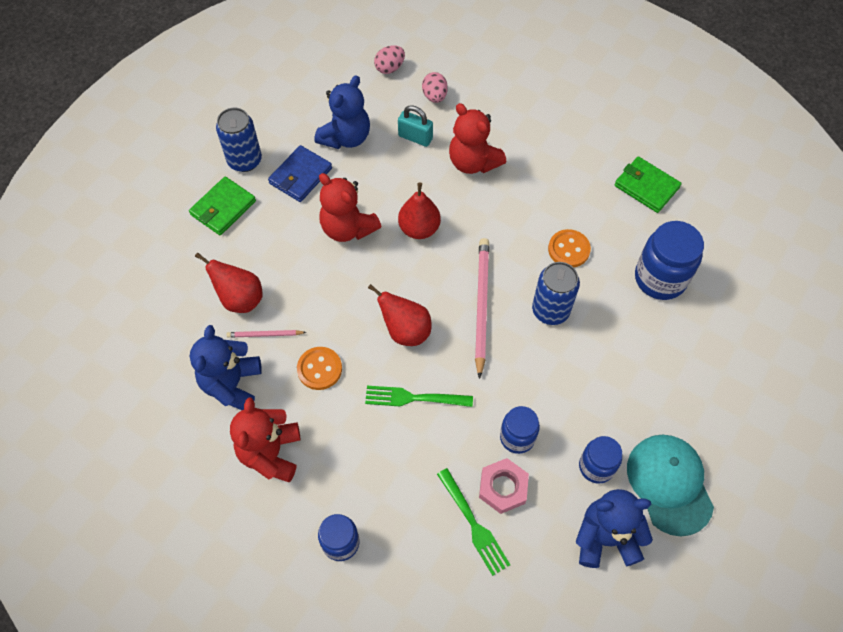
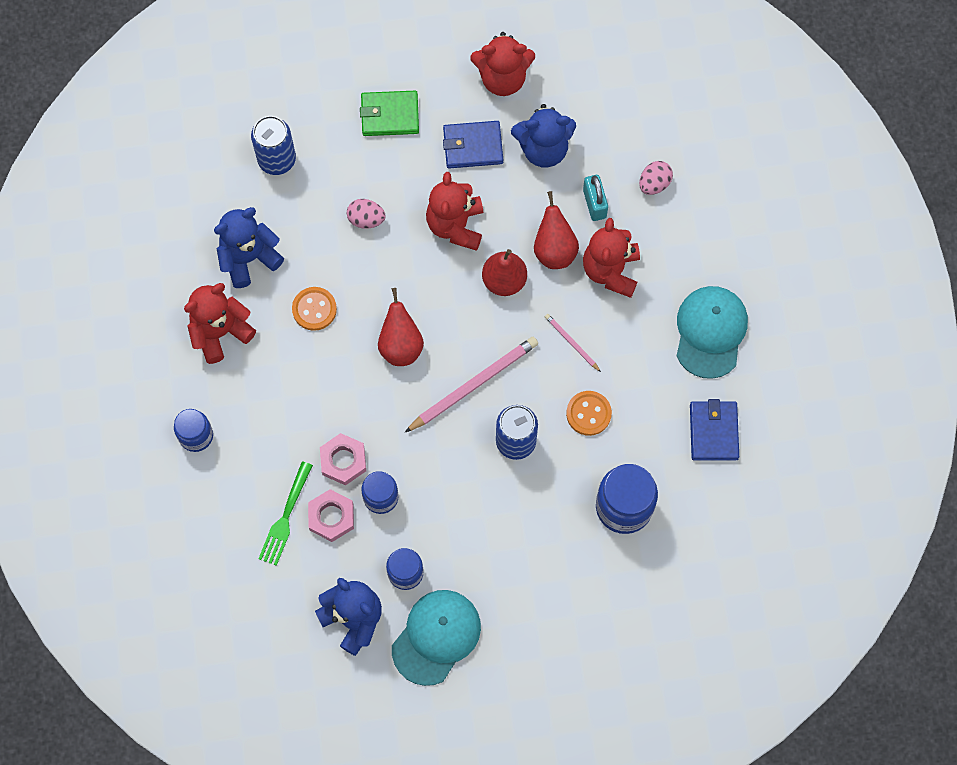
camera: 50 degrees right, 10 degrees up
(240, 299) = (322, 200): red pear -> red pear (554, 250)
(245, 160) = (448, 90): blue can -> blue can (277, 159)
(265, 335) = (308, 245): pink pencil -> pink pencil (571, 343)
(271, 124) = (502, 78): none -> red teddy bear
(389, 68) = (651, 121): pink egg -> pink egg (366, 219)
(414, 398) = (350, 397): green fork -> none
(463, 442) = (343, 461): none -> pink nut
(571, 139) = (710, 332): none -> turquoise cap
(646, 186) = (713, 432): green wallet -> blue wallet

